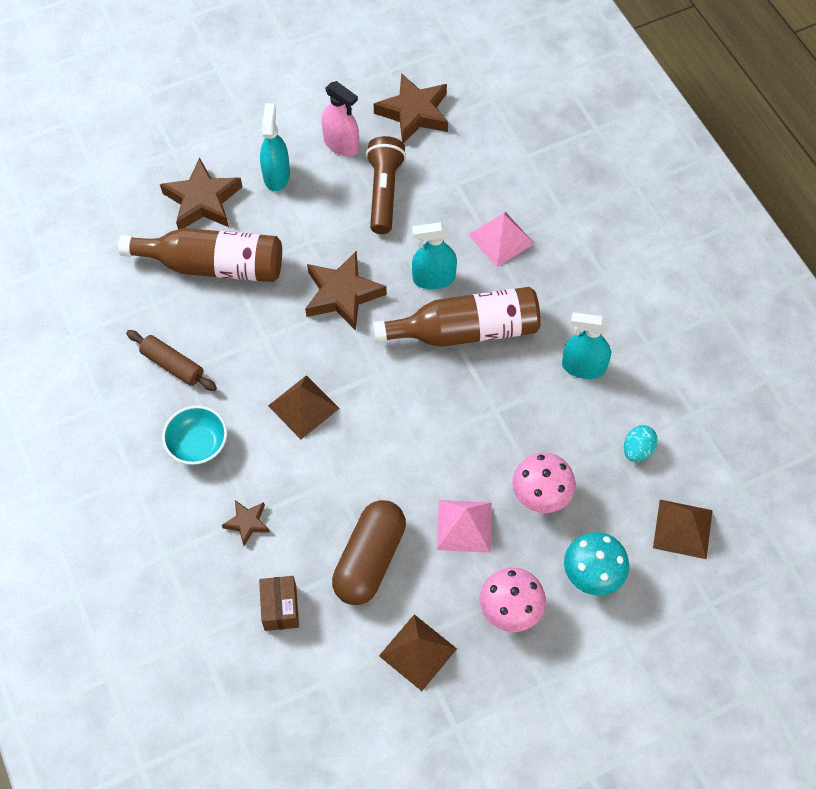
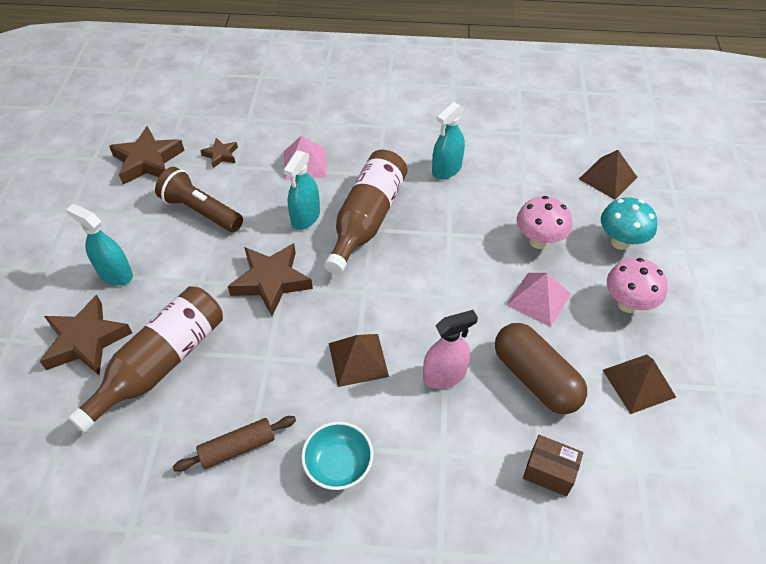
camera: 60 degrees left, 10 degrees down
(247, 523) = (447, 460): brown star -> brown star (221, 155)
(341, 144) = (130, 217): pink spray bottle -> pink spray bottle (444, 375)
(637, 450) = (532, 172): turquoise egg -> none

